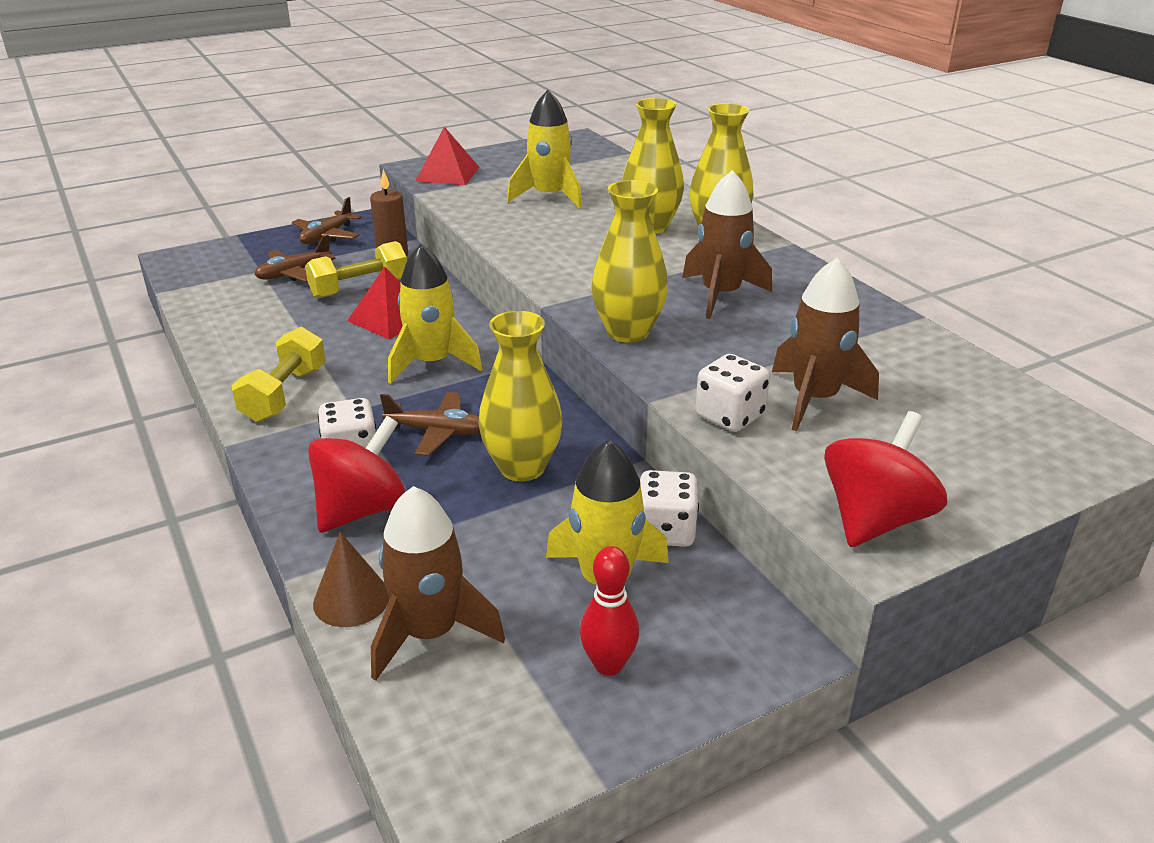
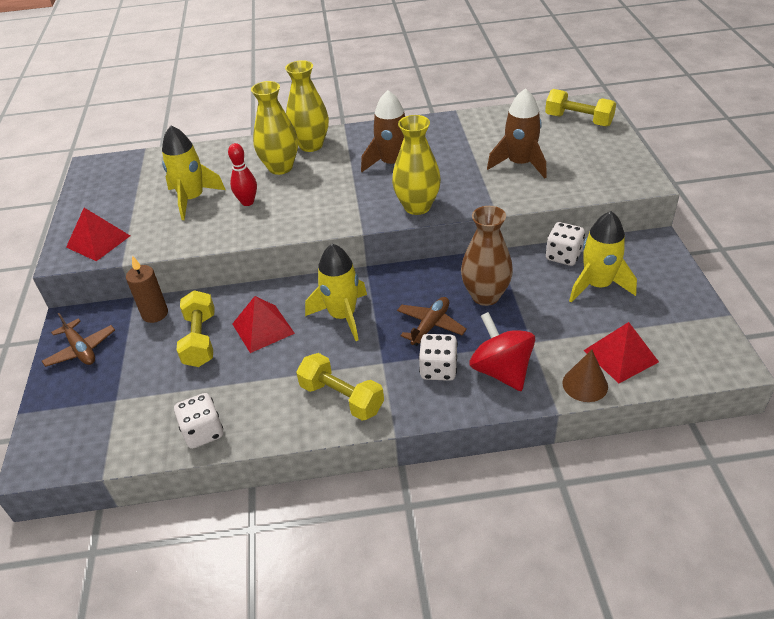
camera: 65 degrees left, 10 degrees up
(294, 273) = (139, 377): brown plane -> none
(430, 633) = (620, 356): brown rocket -> red pyramid
(522, 467) = (485, 296): yellow vase -> brown vase
(608, 665) = (657, 297): red bowling pin -> red bowling pin (247, 202)
(729, 416) = (524, 193): white dice -> white dice (203, 432)
(874, 519) = (624, 176): red spinning top -> none
(1026, 441) = (578, 120): none -> yellow dumbbell

